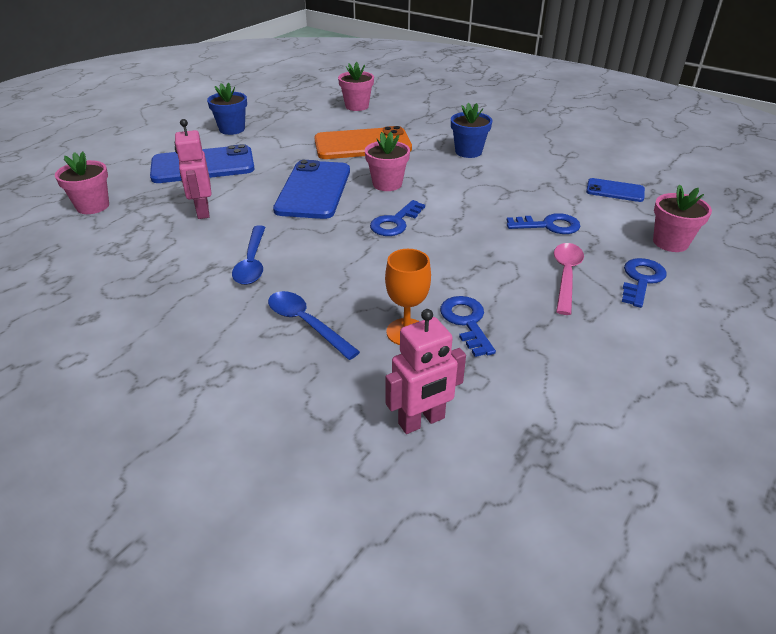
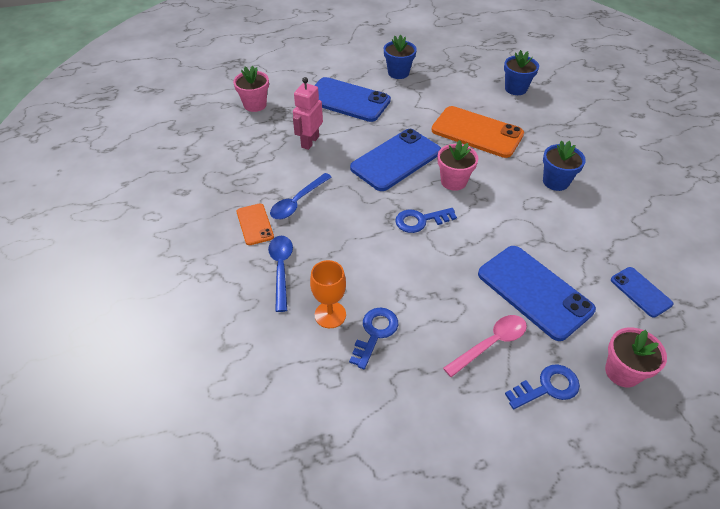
camera: 40 degrees right, 10 degrees up
(225, 302) = (255, 224): none -> orange phone
(357, 106) = (515, 89): pink flower pot -> blue flower pot
(421, 421) = (271, 382): pink robot -> none
(549, 226) = (534, 291): blue key -> blue phone

